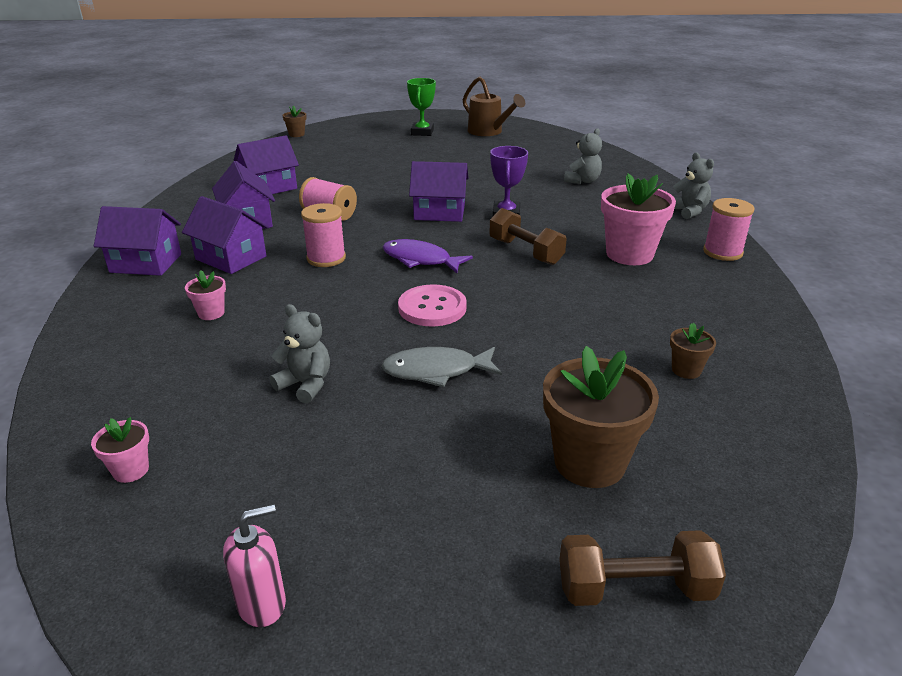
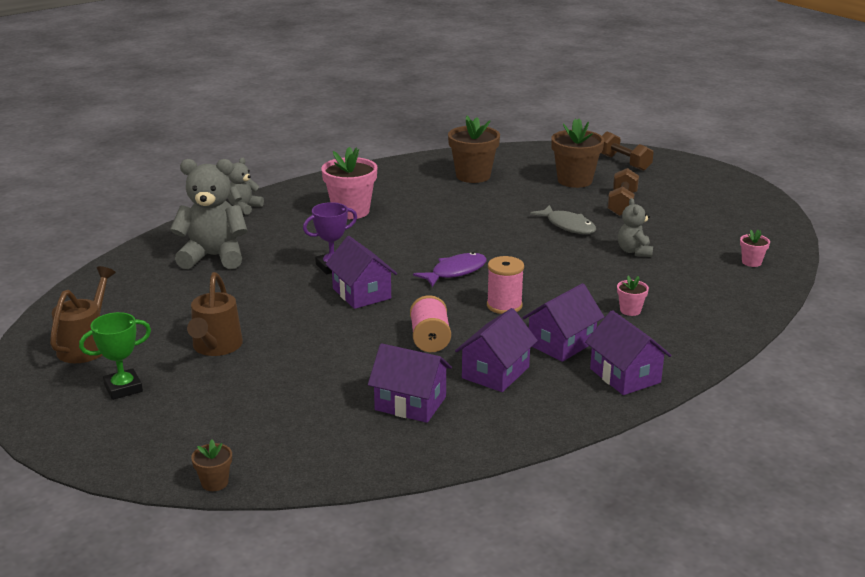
camera: 125 degrees left, 5 degrees down
(231, 258) = (561, 343): purple house -> purple house turned 45 degrees clockwise
(262, 604) = (739, 210): pink soap dispenser -> none
(420, 260) = (455, 272): purple fish -> purple fish turned 120 degrees counterclockwise
(432, 157) = (215, 347): none -> brown watering can
(432, 308) = (511, 247): pink button -> none
(525, 252) = (392, 242): brown dumbbell -> brown dumbbell (622, 204)
(583, 181) = (214, 257): grey teddy bear -> grey teddy bear, size x1.85
(686, 370) = (473, 176): brown flower pot -> brown flower pot, size x2.10
(722, 252) = (311, 188): pink spool -> none

